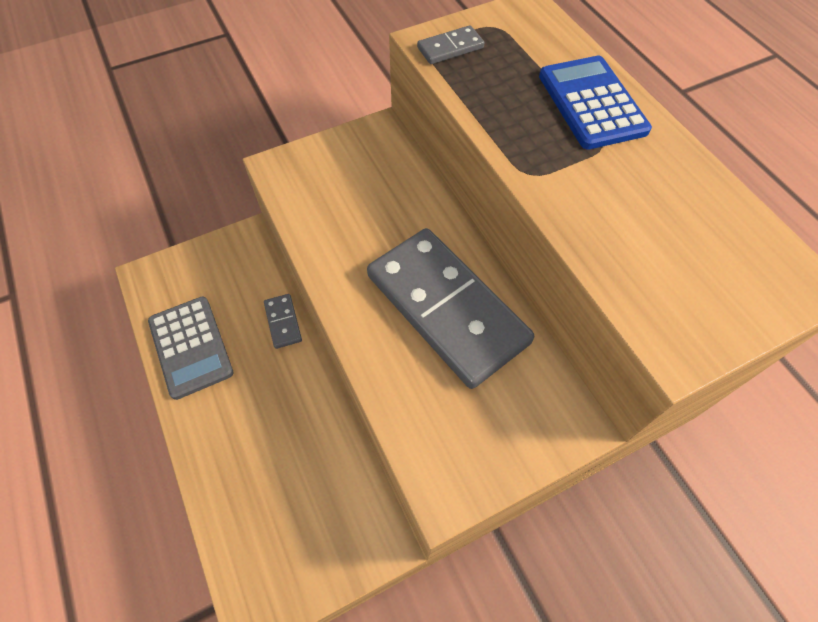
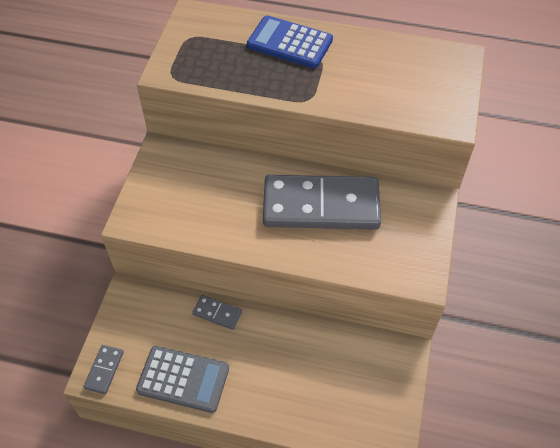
camera: 50 degrees left, 5 degrees down
(450, 48) = (183, 67): grey domino -> grey domino (104, 370)

